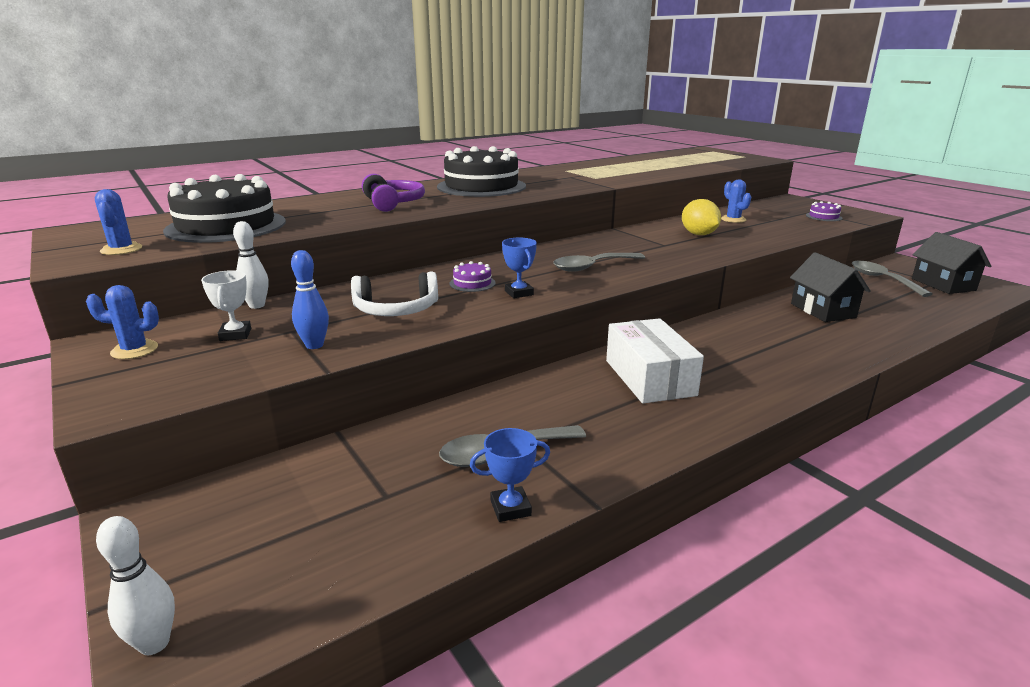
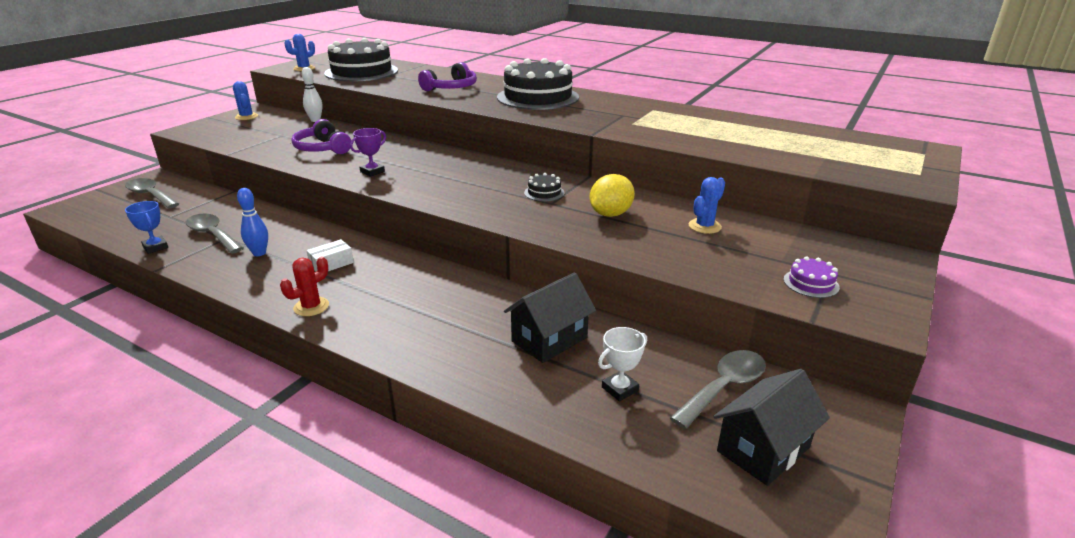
camera: 65 degrees right, 5 degrees up
(154, 643) = (73, 203): white bowling pin -> none
(235, 334) = (271, 127): white trophy -> white trophy (620, 389)
(314, 345) = (260, 144): blue bowling pin -> blue bowling pin (259, 253)
(396, 310) = (322, 148): white headphones -> purple headphones
(472, 283) = (385, 156): purple cake -> none
(519, 293) = (372, 172): blue trophy -> purple trophy
(592, 267) = (453, 184): grey spoon -> grey spoon (150, 195)
(640, 243) = (544, 193): none -> black cake
(650, 377) = (331, 264): white box -> white box, size x0.49
(747, 396) = (311, 307): none -> red cactus

